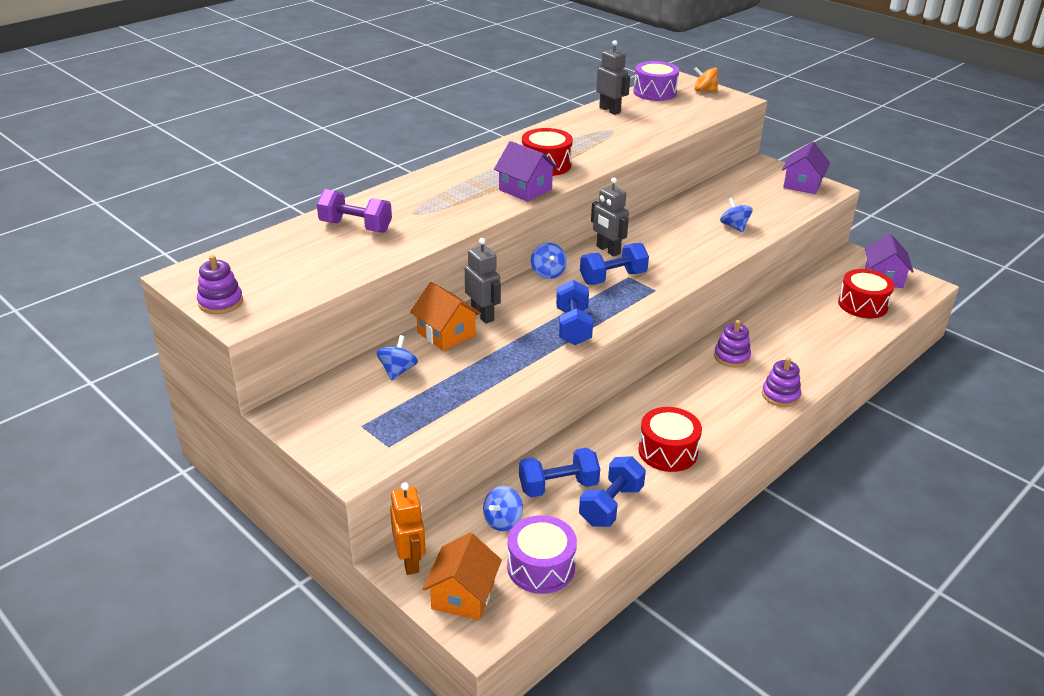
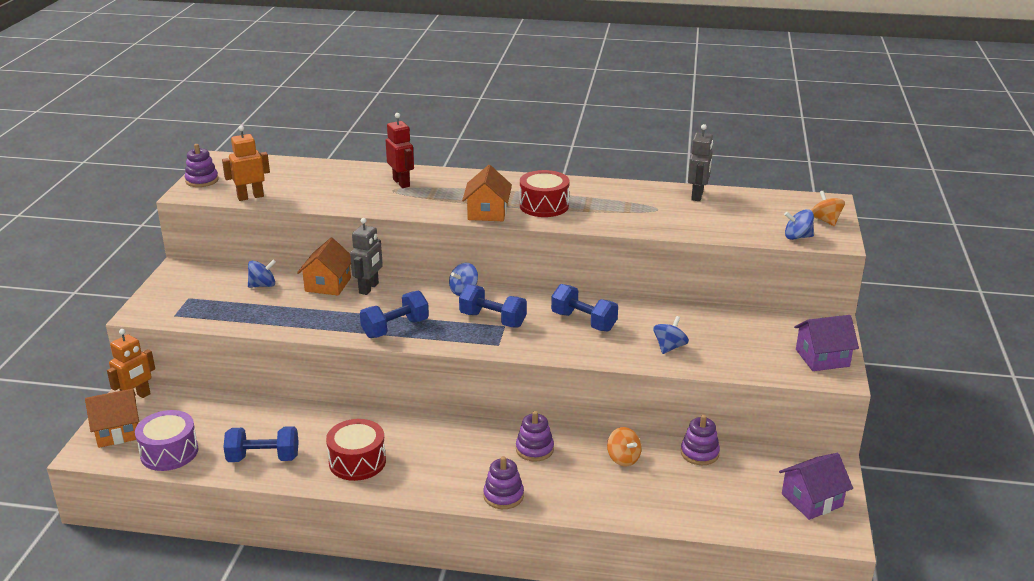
camera: 55 degrees right, 5 degrees down
(312, 286) = (250, 197): none -> orange robot
(355, 227) = (346, 180): purple dumbbell -> none
(405, 204) = (401, 183): none -> red robot
(502, 521) = (206, 418): blue spinning top -> blue spinning top (797, 237)
(525, 189) = (487, 212): purple house -> orange house
(558, 486) = (265, 426): blue dumbbell -> blue dumbbell (583, 321)
(608, 250) = (536, 303): grey robot -> none
(654, 92) = (775, 201): purple drum -> none
(778, 325) = (623, 458): none -> orange spinning top
(798, 293) = (699, 453): none -> purple stacking toy
(862, 305) = (733, 501): red drum -> none

